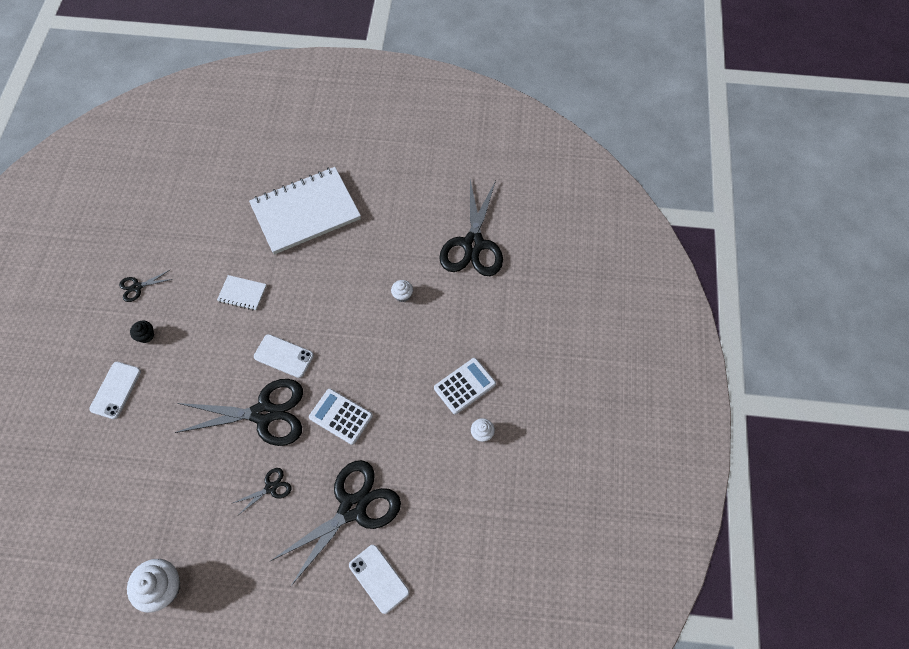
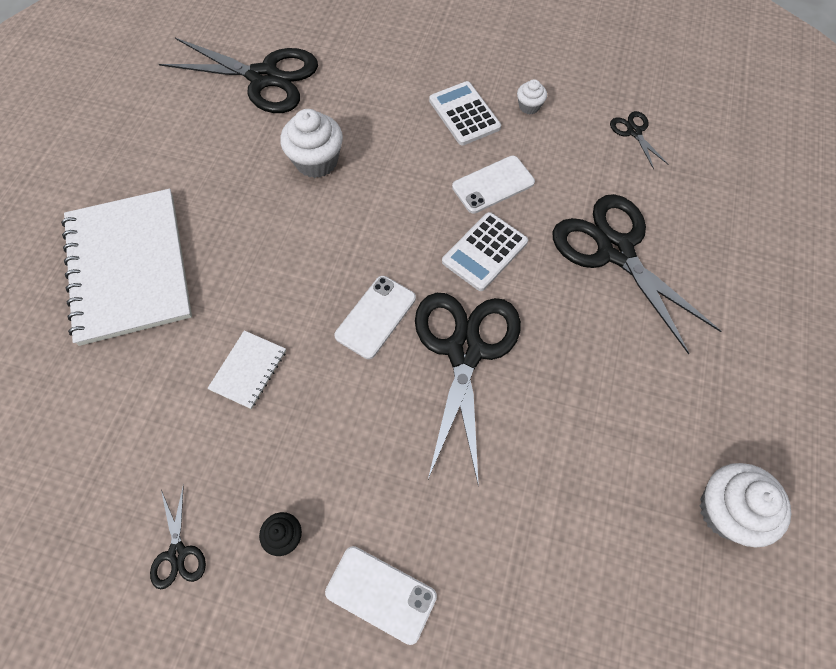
camera: 80 degrees left, 0 degrees up
(271, 488) = (580, 348): black scissors -> black scissors (634, 132)
(379, 578) = (706, 231): white phone -> white phone (493, 184)
(402, 295) = (316, 161): white cupcake -> white cupcake, size x1.92

